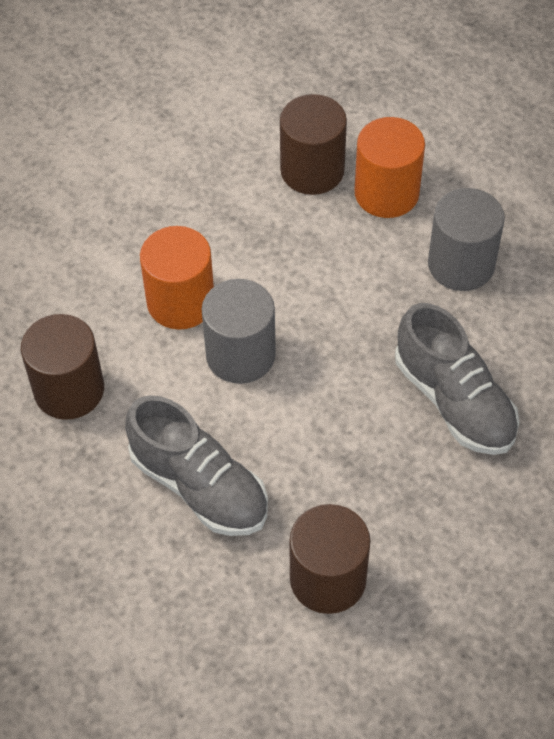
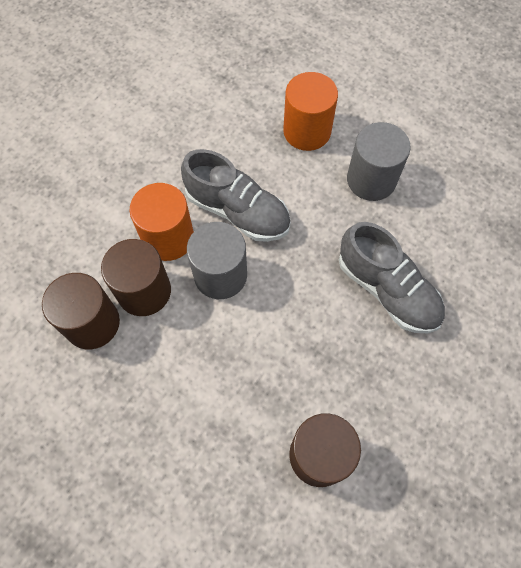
camera: 10 degrees left, 10 degrees up
(199, 486) = (206, 390): grey shoe -> grey shoe (237, 211)
(312, 170) = (249, 120): brown cylinder -> brown cylinder (144, 291)

